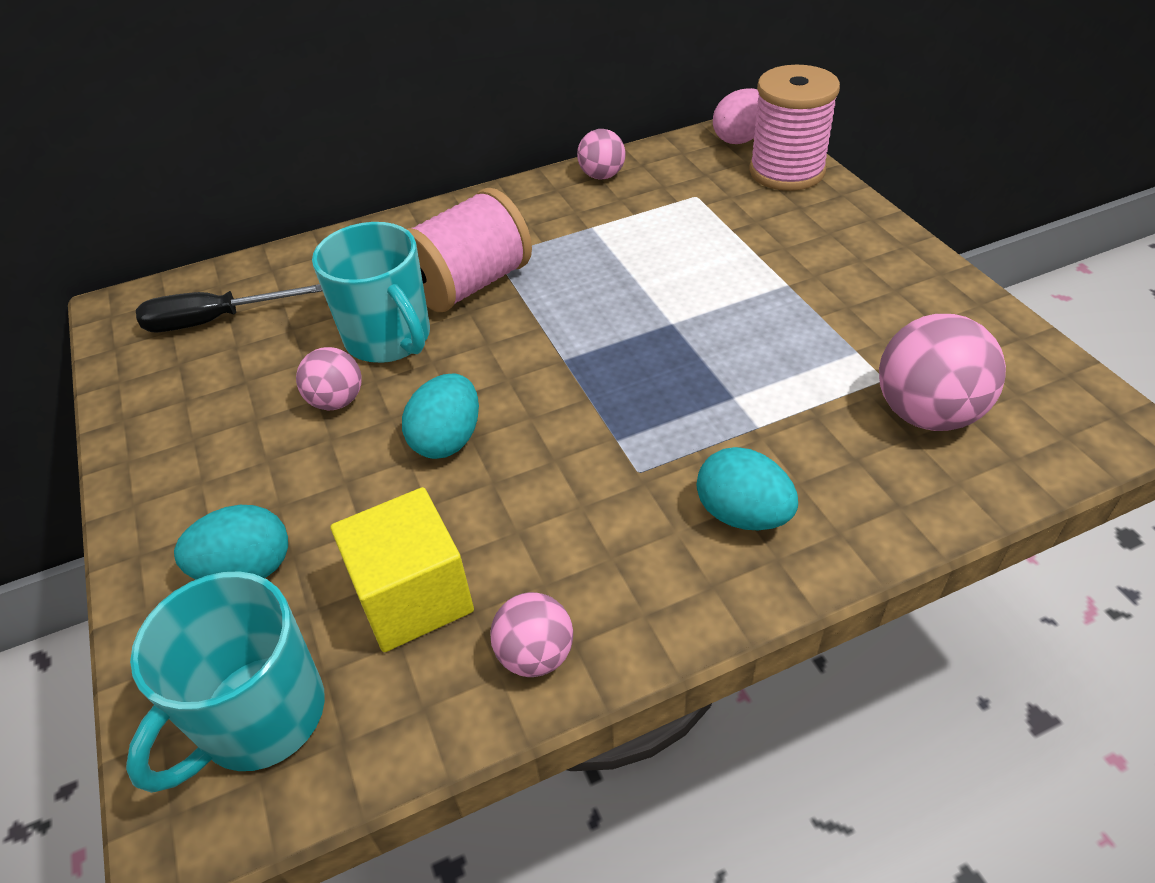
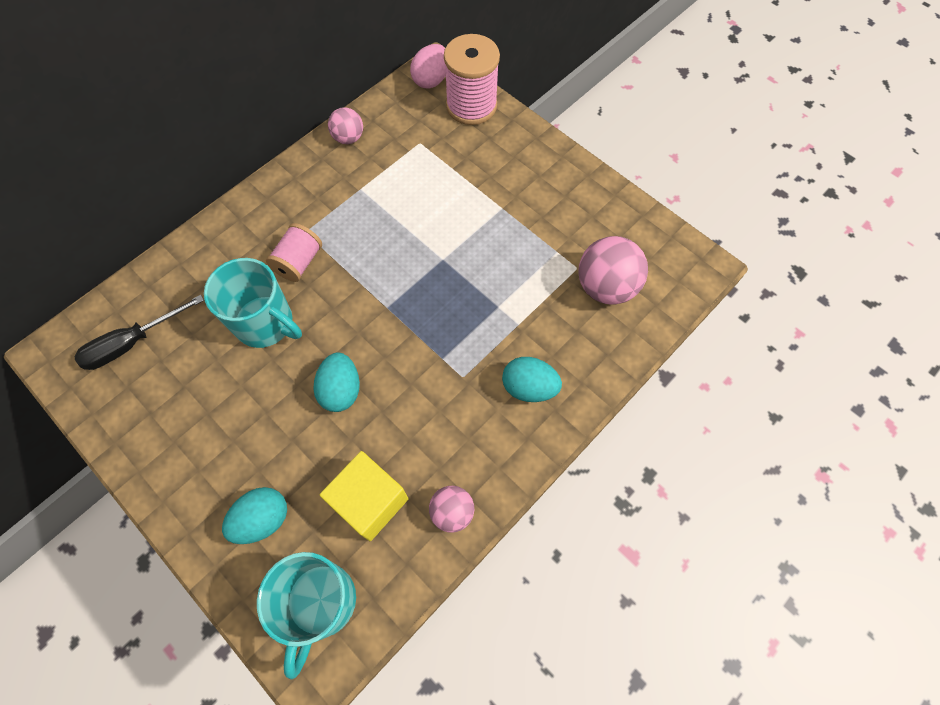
camera: 25 degrees left, 20 degrees up
(337, 401) = (255, 383): pink ball -> none
(469, 285) = (299, 262): pink spool -> pink spool, size x0.63

